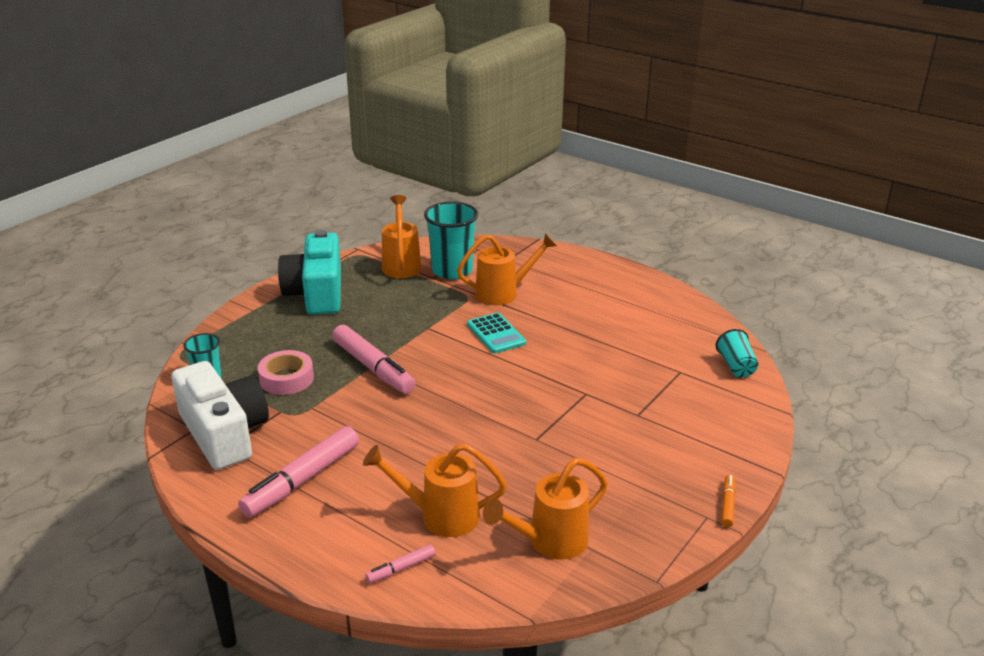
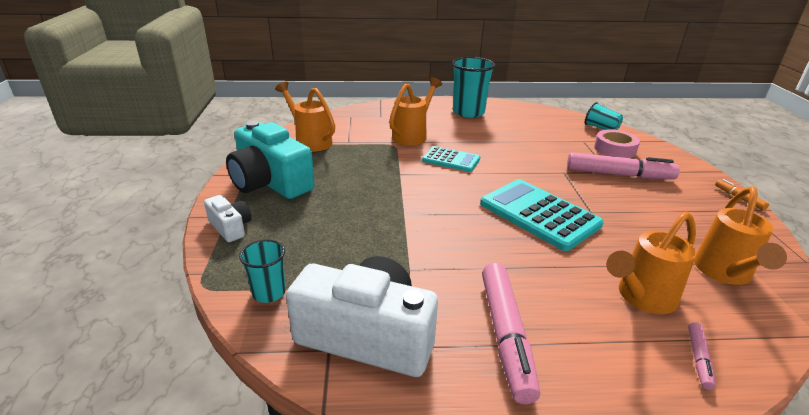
camera: 40 degrees left, 0 degrees up
(243, 320) = (230, 227): none -> white camera
(286, 379) = (349, 257): pink tape -> pink tape (615, 149)
(373, 368) = (407, 216): pink marker -> pink marker (619, 175)
(452, 270) = (354, 133): turquoise cup -> turquoise cup (468, 112)
(483, 418) = (539, 214): none -> turquoise calculator

